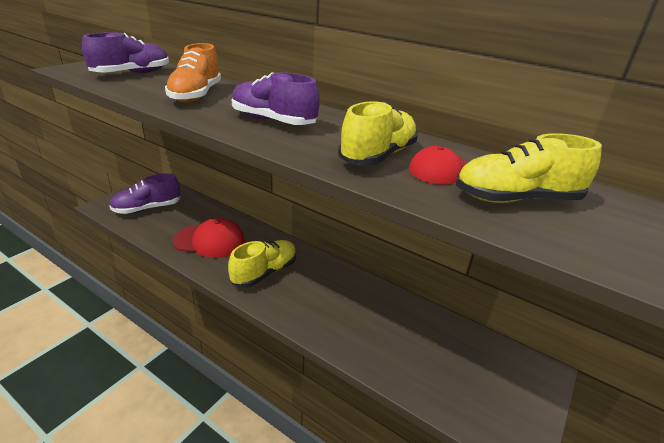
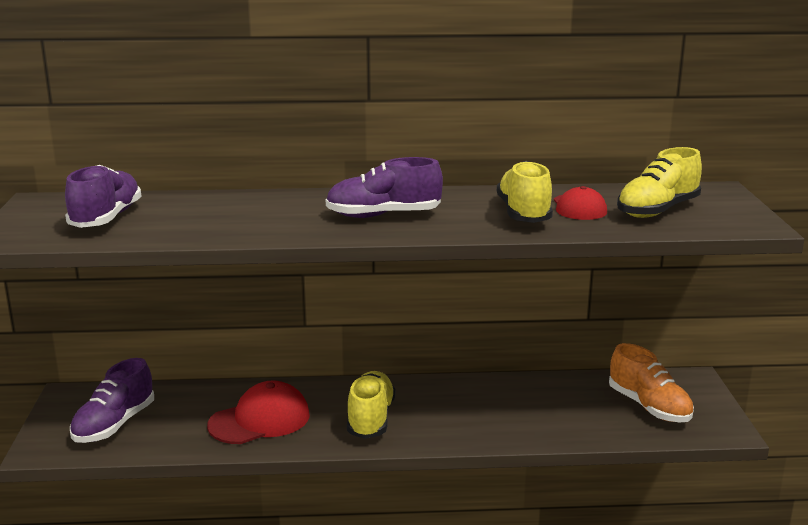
camera: 35 degrees left, 10 degrees down
(196, 95) = (249, 217): orange shoe -> orange shoe (649, 407)

